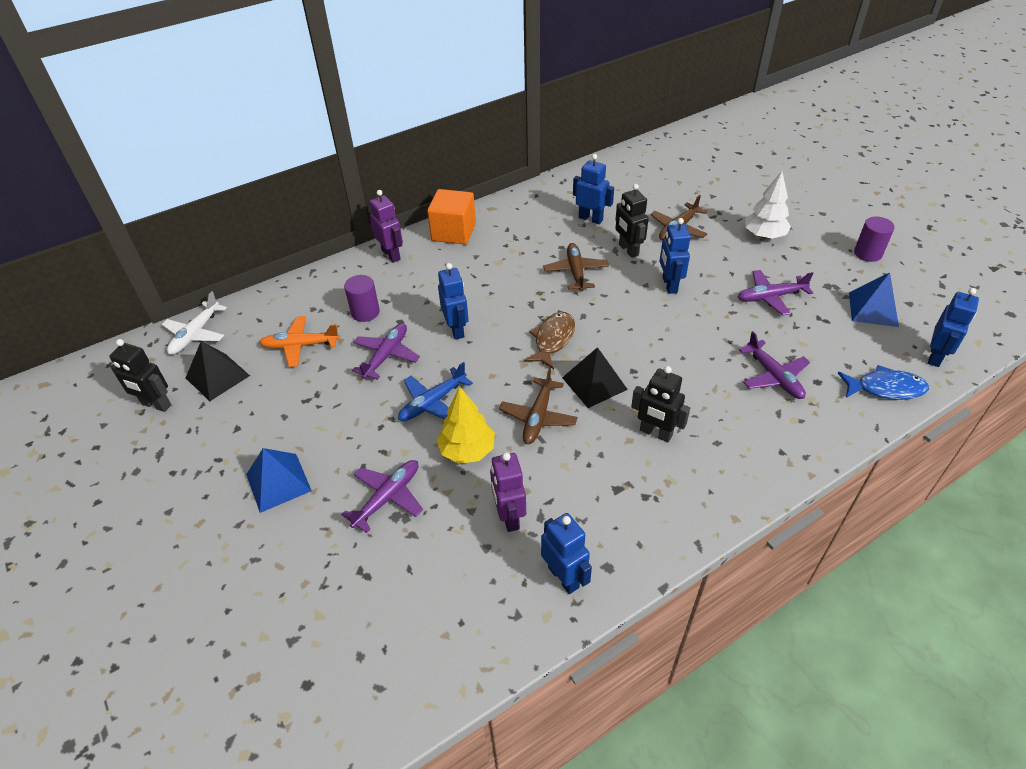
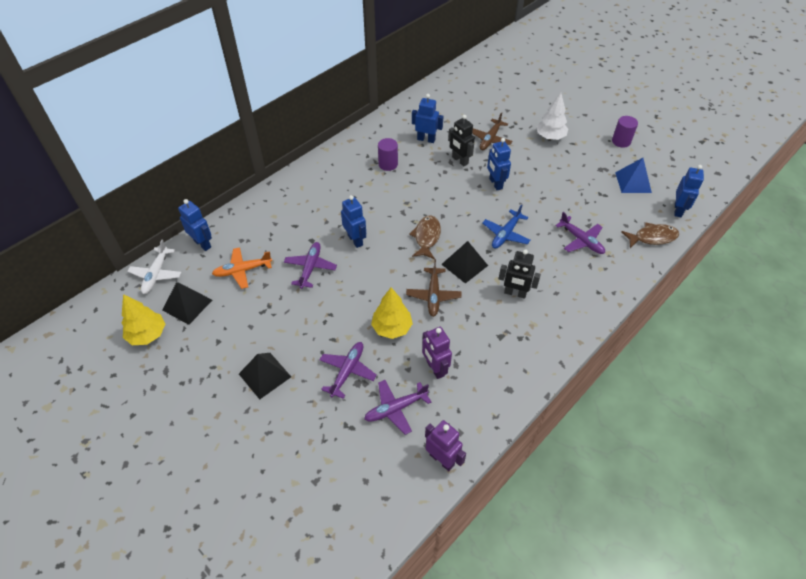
camera: 15 degrees left, 5 degrees up
(156, 405) = (147, 334): black robot -> yellow tree
(278, 482) = (265, 375): blue pyramid -> black pyramid
(365, 312) = (283, 237): purple cylinder -> purple cylinder (388, 164)
(391, 255) = (286, 188): purple robot -> purple robot (442, 459)
(433, 402) = (356, 297): blue plane -> blue plane (505, 234)
(453, 232) = (328, 163): orange cube -> none
(564, 577) = (483, 401): blue robot -> blue robot (202, 244)
(576, 272) = (428, 183): brown plane -> none
(771, 297) = (565, 183): purple plane -> purple plane (396, 408)
(885, 388) = (652, 237): blue fish -> brown fish

